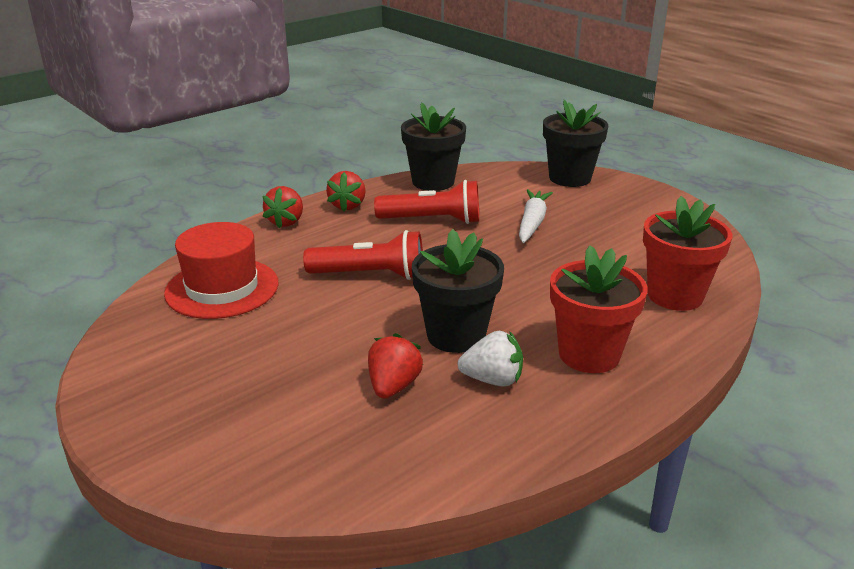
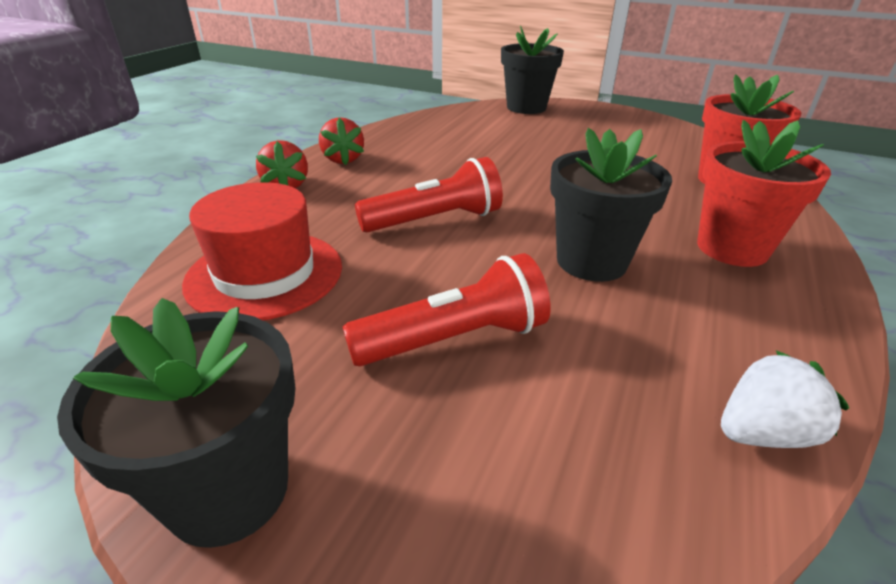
camera: 25 degrees left, 5 degrees up
(393, 386) = (593, 339): red strawberry -> none
(432, 220) = (444, 158): red flashlight -> red flashlight (454, 339)
(433, 182) = (409, 127): black flower pot -> black flower pot (228, 490)
(492, 380) = (683, 299): white strawberry -> white strawberry (762, 433)
(532, 223) = (537, 145): white carrot -> none

